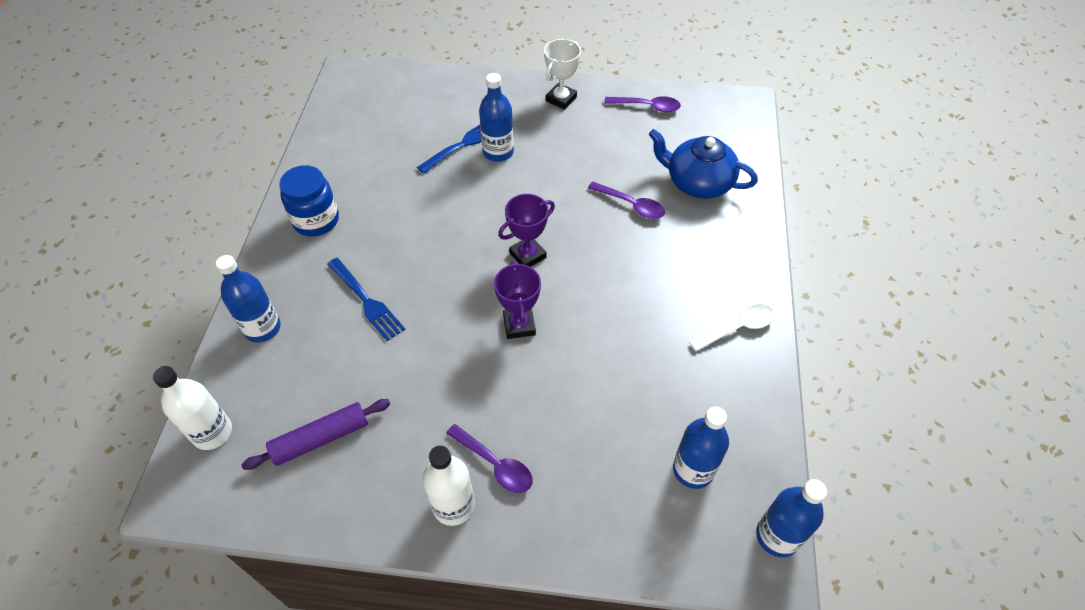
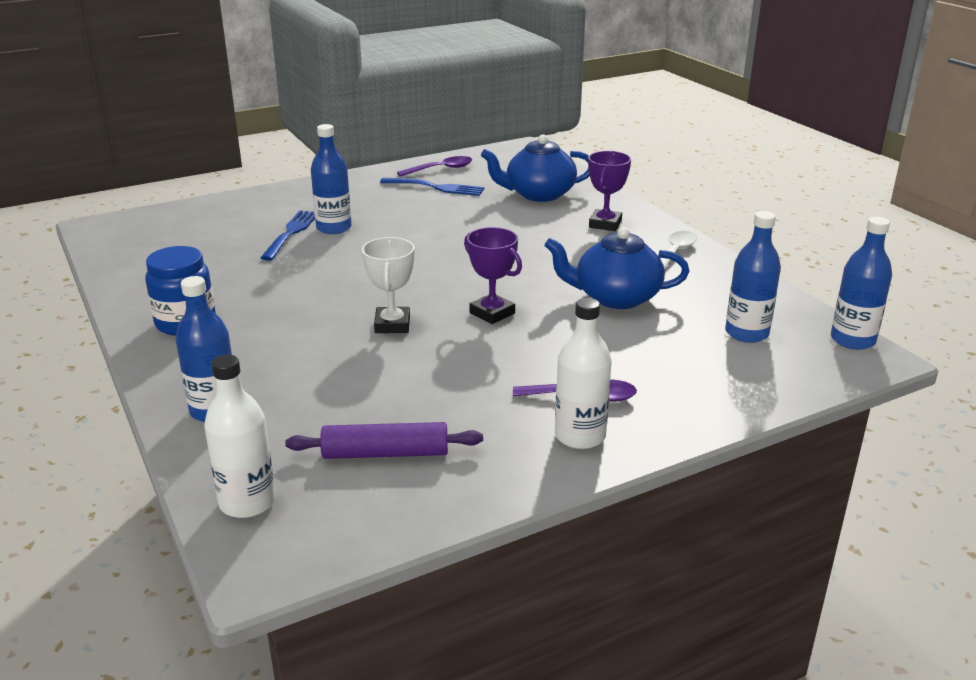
camera: 35 degrees left, 25 degrees down
(321, 439) = (385, 453): purple rolling pin -> purple rolling pin turned 60 degrees clockwise
(366, 301) = (315, 352): blue fork -> blue fork (436, 187)
(527, 255) = (444, 274): purple trophy -> purple trophy (605, 224)
(561, 99) = (355, 185): white trophy -> white trophy (392, 325)
(630, 360) = (615, 297): none -> blue teapot
(631, 205) = (499, 220): purple spoon -> none

